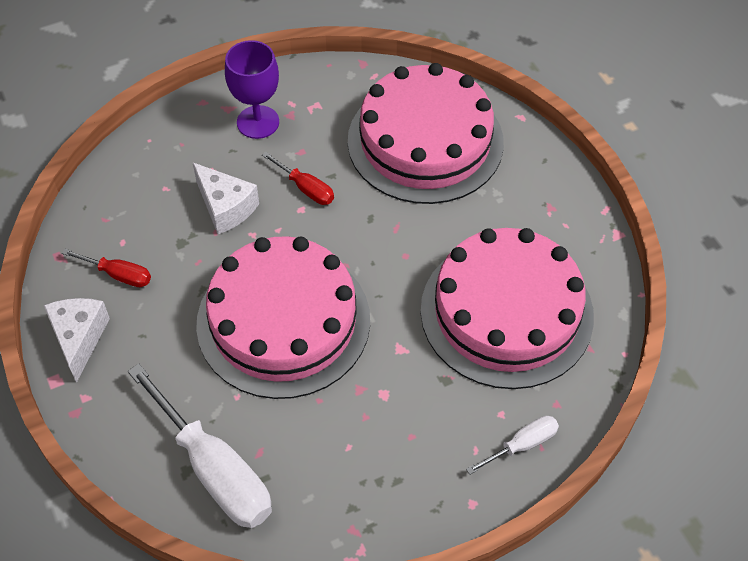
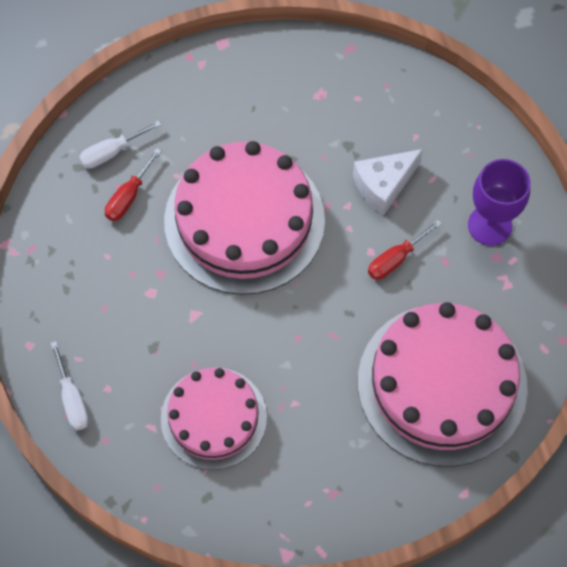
camera: 100 degrees right, 10 degrees up
(79, 338) = (260, 61): white cheese -> none
(118, 275) = (321, 93): red screwdriver -> red screwdriver (129, 196)
(214, 469) = (111, 152): white screwdriver -> white screwdriver, size x0.49
(506, 312) = (213, 418): pink cake -> pink cake, size x0.62

